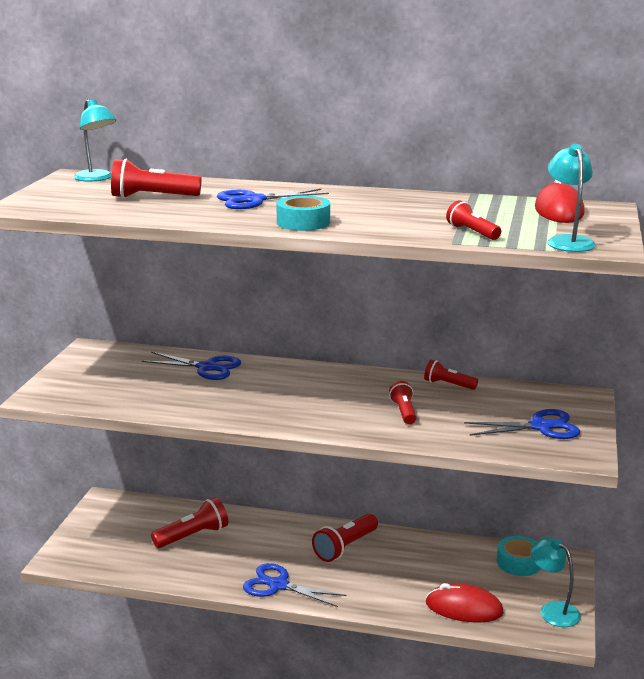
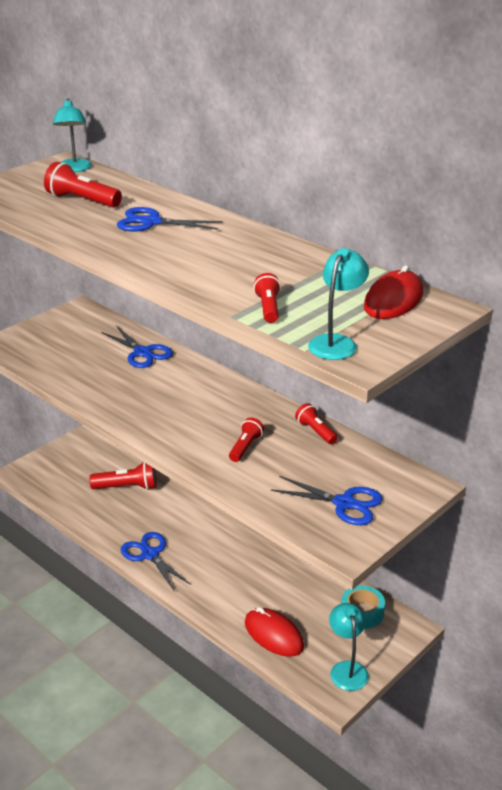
camera: 30 degrees right, 10 degrees up
(303, 222) = (149, 259): turquoise tape -> none
(345, 547) = (231, 541): red flashlight -> none

